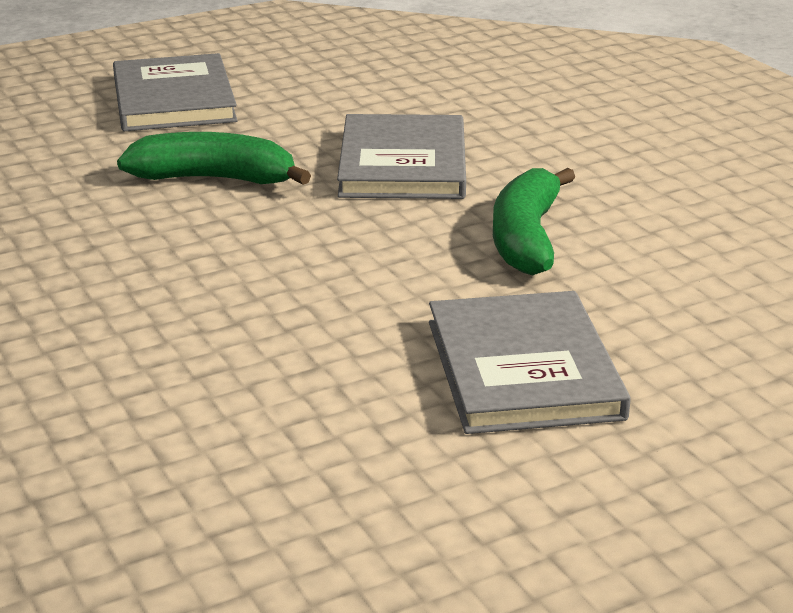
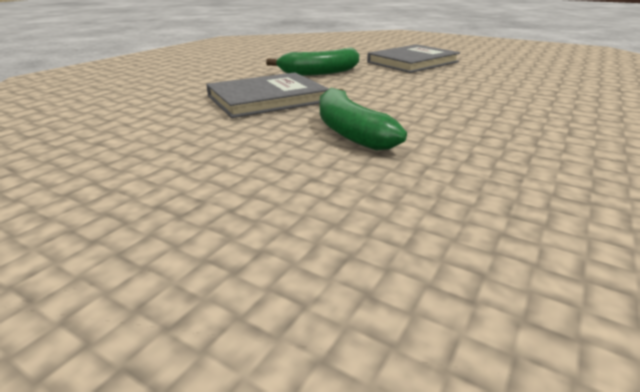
camera: 120 degrees left, 0 degrees up
(173, 99) = (207, 194): grey book -> none

